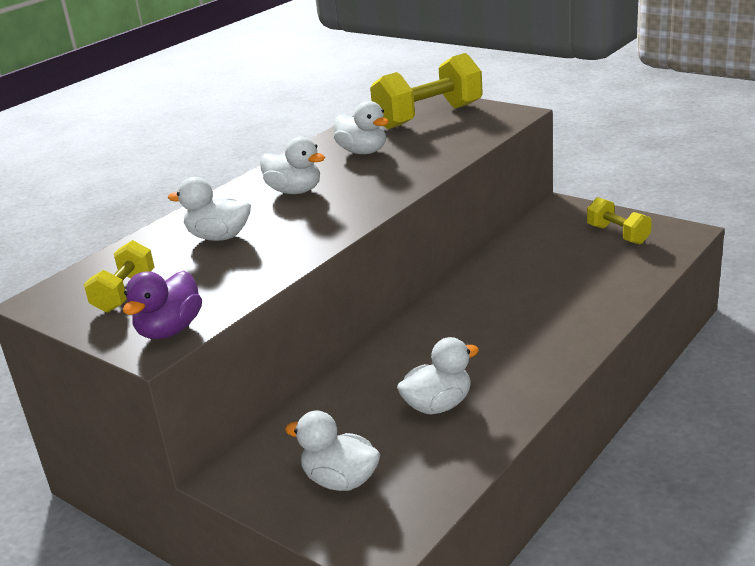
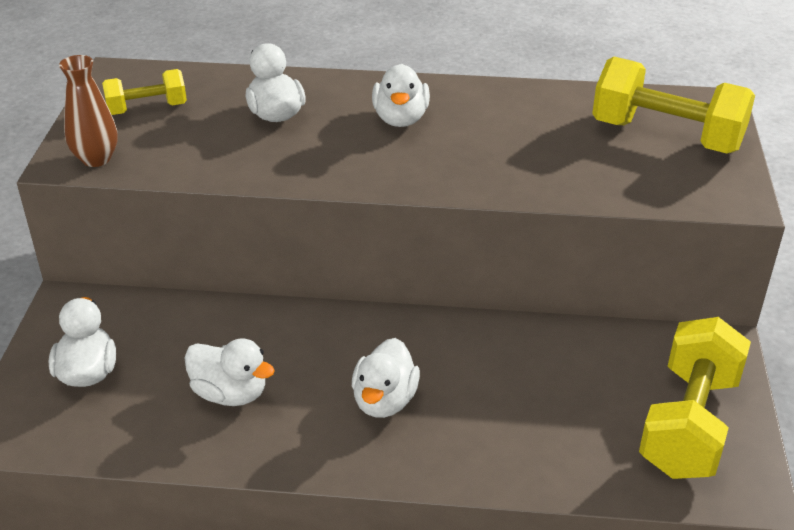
camera: 55 degrees right, 10 degrees up
(170, 330) = (96, 159): purple duck -> brown vase
(363, 152) = (528, 125): white duck -> white duck (384, 401)
(618, 235) = (688, 424): yellow dumbbell -> yellow dumbbell, size x1.79

